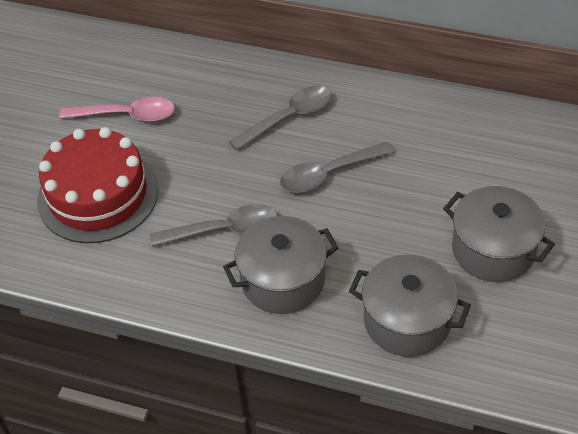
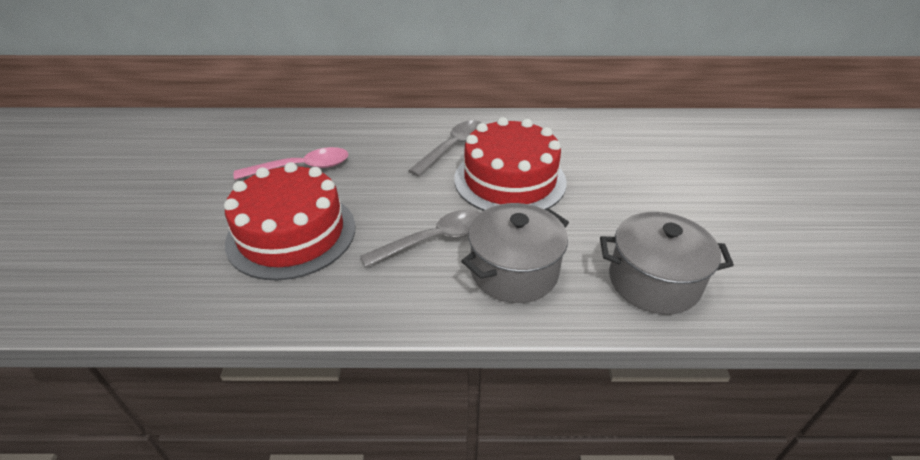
camera: 20 degrees left, 10 degrees down
(329, 174) = (510, 180): grey spoon -> red cake
(493, 250) = (686, 209): grey pot -> none

